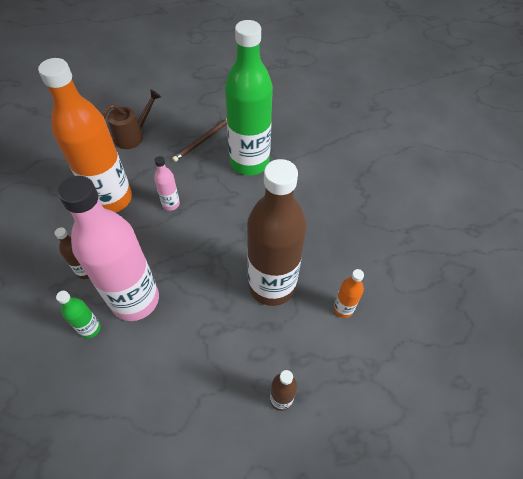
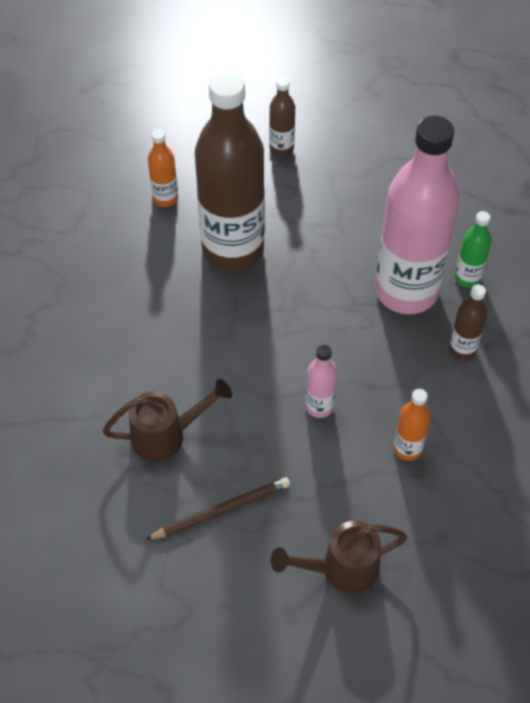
camera: 155 degrees left, 0 degrees up
(111, 199) = (407, 448): orange bottle -> orange bottle, size x0.42
(249, 162) = (167, 435): green bottle -> brown watering can

